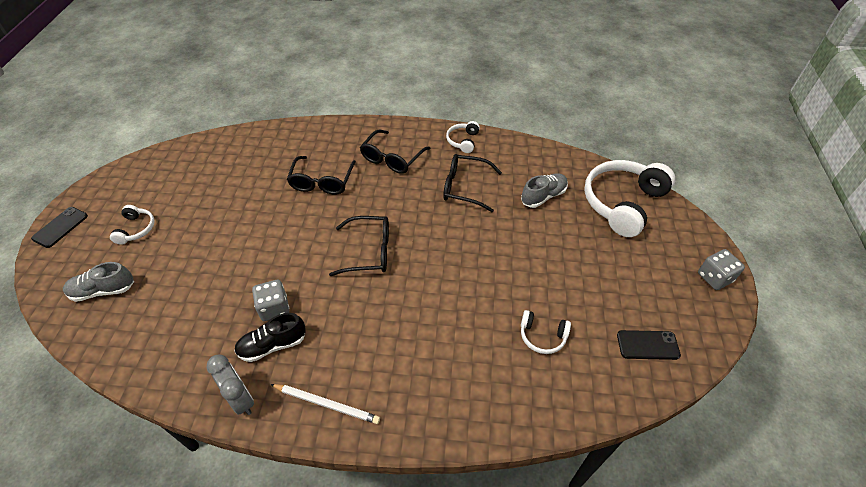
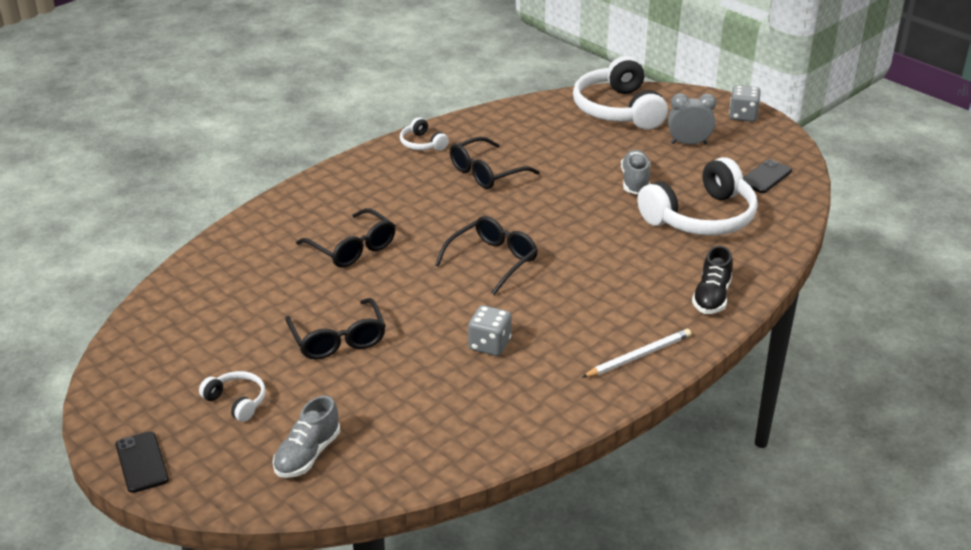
camera: 50 degrees left, 15 degrees down
(241, 399) = (575, 404): grey clock -> grey clock (689, 143)
(272, 345) = (535, 362): black shoe -> black shoe (711, 297)
(392, 158) = (383, 193): black glasses -> black glasses (337, 339)
(542, 336) = (701, 217): white headphones -> white headphones, size x2.16
(543, 196) = (557, 140): grey shoe -> grey shoe (635, 182)

